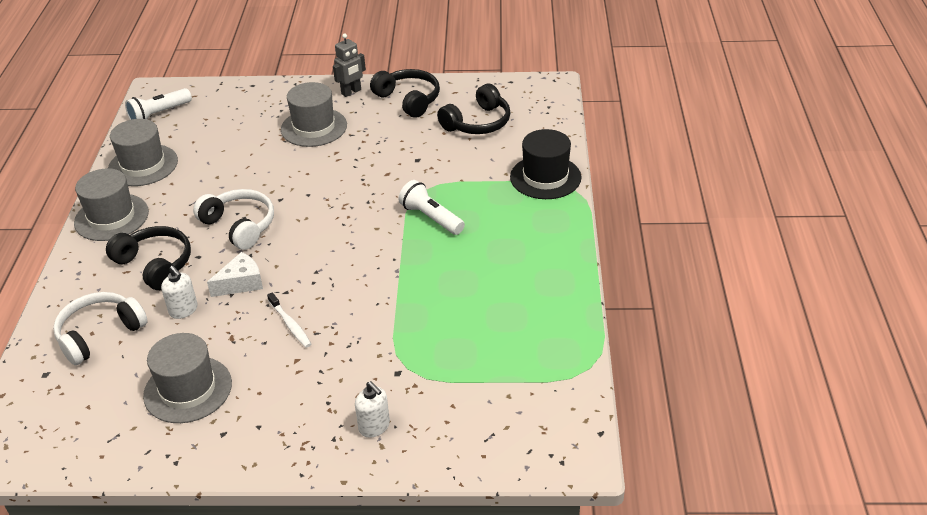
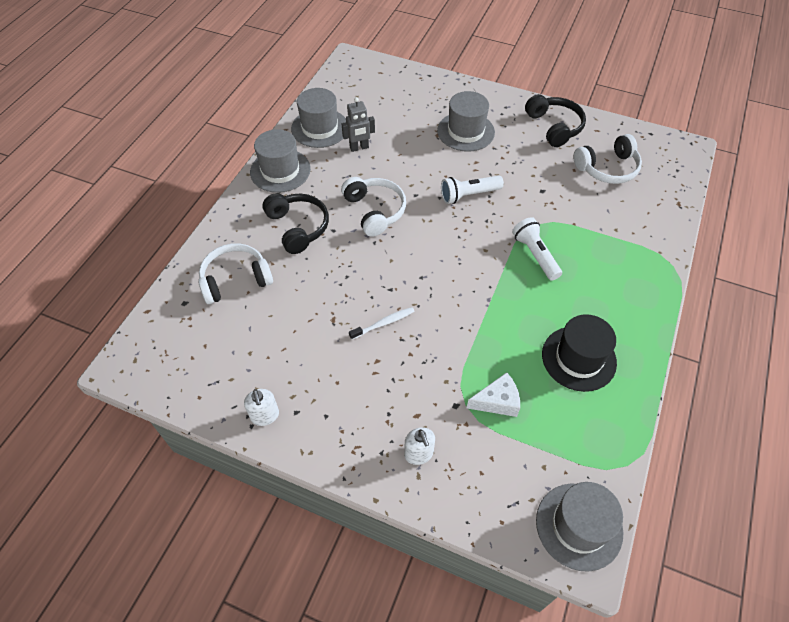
camera: 20 degrees right, 15 degrees up
(159, 114) = (347, 82): white flashlight -> white flashlight (468, 195)
(183, 310) = (305, 279): white soap dispenser -> white soap dispenser (265, 415)
(188, 389) = (283, 358): grey hat -> grey hat (579, 526)
(241, 283) = (358, 268): white cheese -> white cheese (497, 401)
(290, 324) = (383, 323): white toothbrush -> white toothbrush turned 105 degrees counterclockwise
(351, 92) = (508, 105): grey robot -> grey robot (359, 148)
(478, 123) = (607, 168): black headphones -> white headphones
(545, 177) = (651, 245): black hat -> black hat (578, 358)

